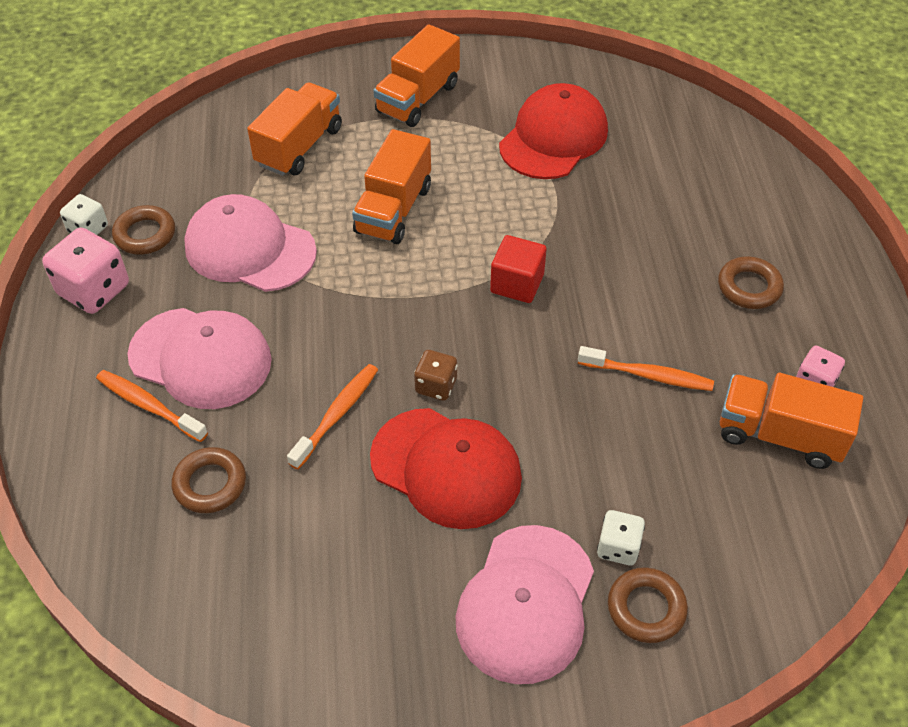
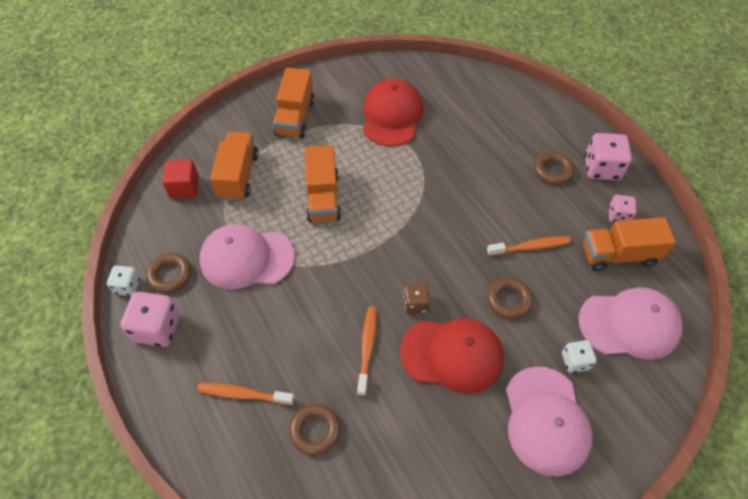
camera: 25 degrees left, 5 degrees up
(200, 358) = (258, 347): pink cap -> pink cap (629, 324)
(517, 283) = (424, 218): red cube -> red cube (184, 187)
(646, 608) = (611, 392): brown ring -> brown ring (509, 300)
(830, 310) = (601, 168): none -> pink dice

